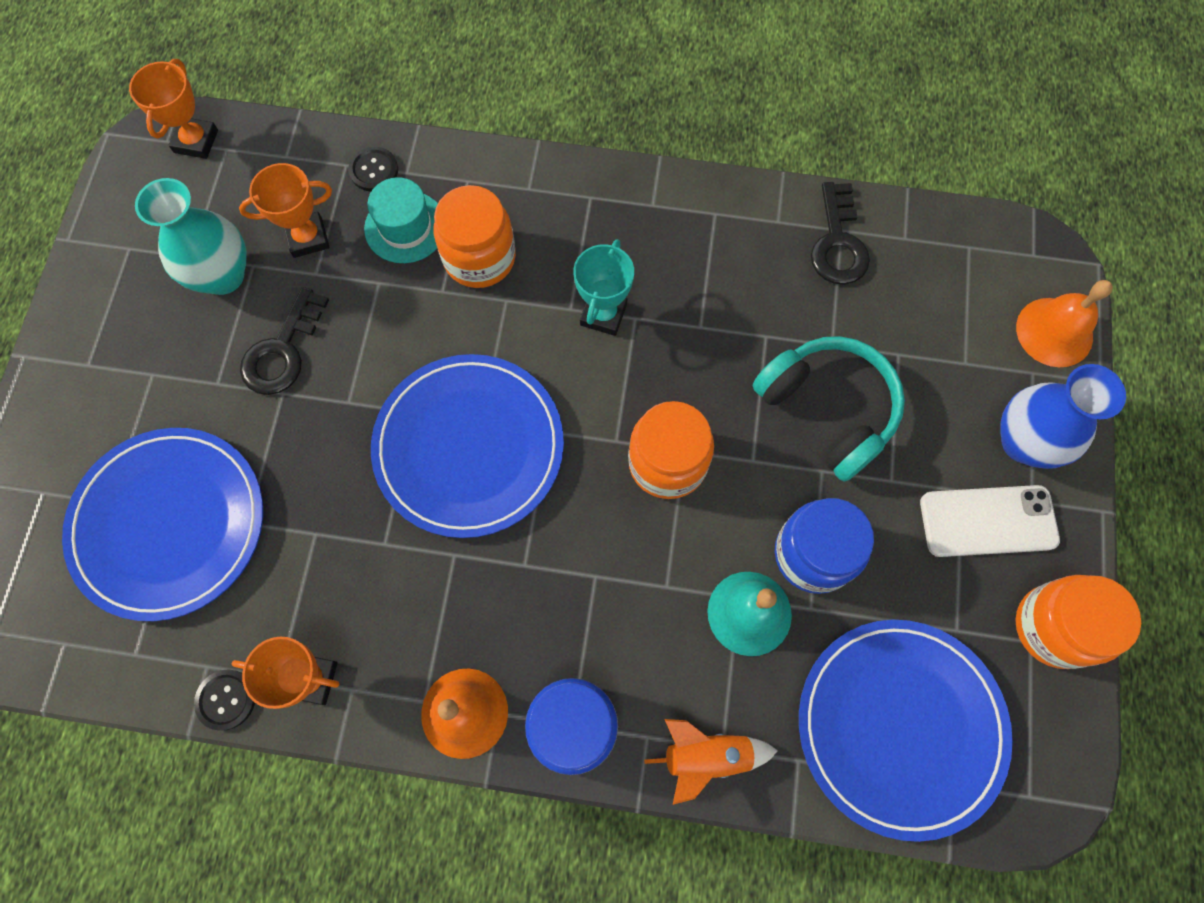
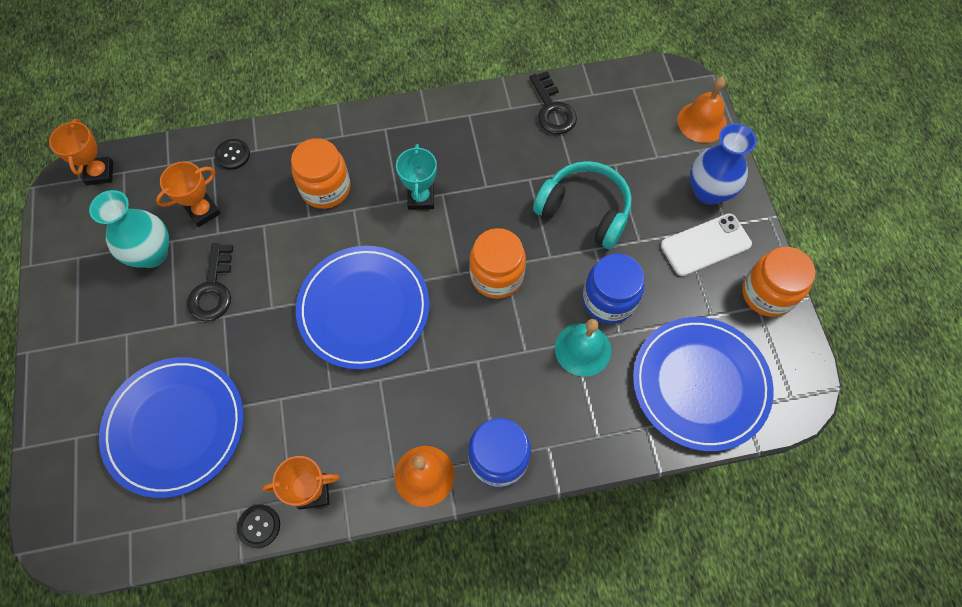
camera: 20 degrees left, 5 degrees down
(405, 227) = (268, 184): turquoise hat -> none
(706, 756) = (589, 445): orange rocket -> none

